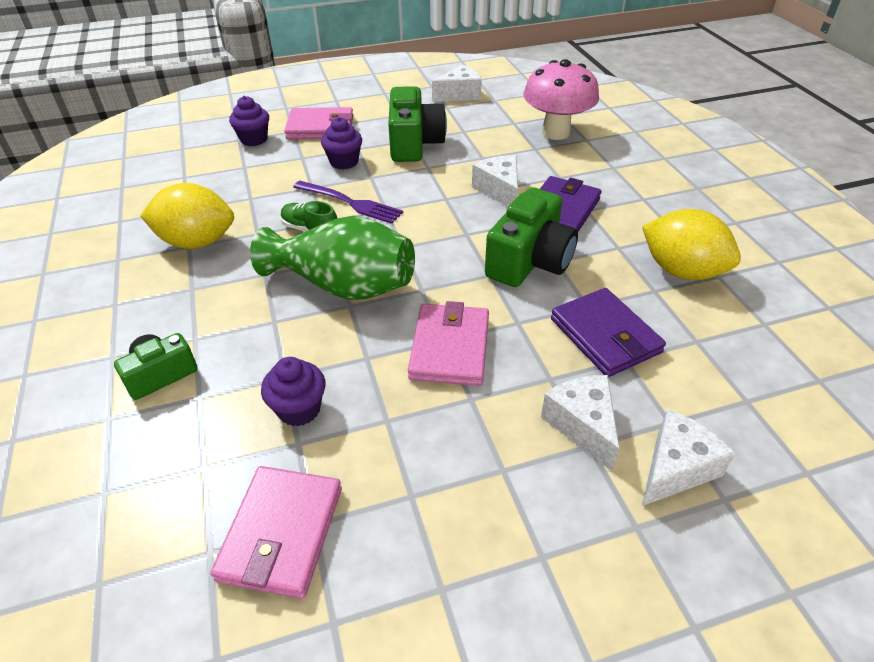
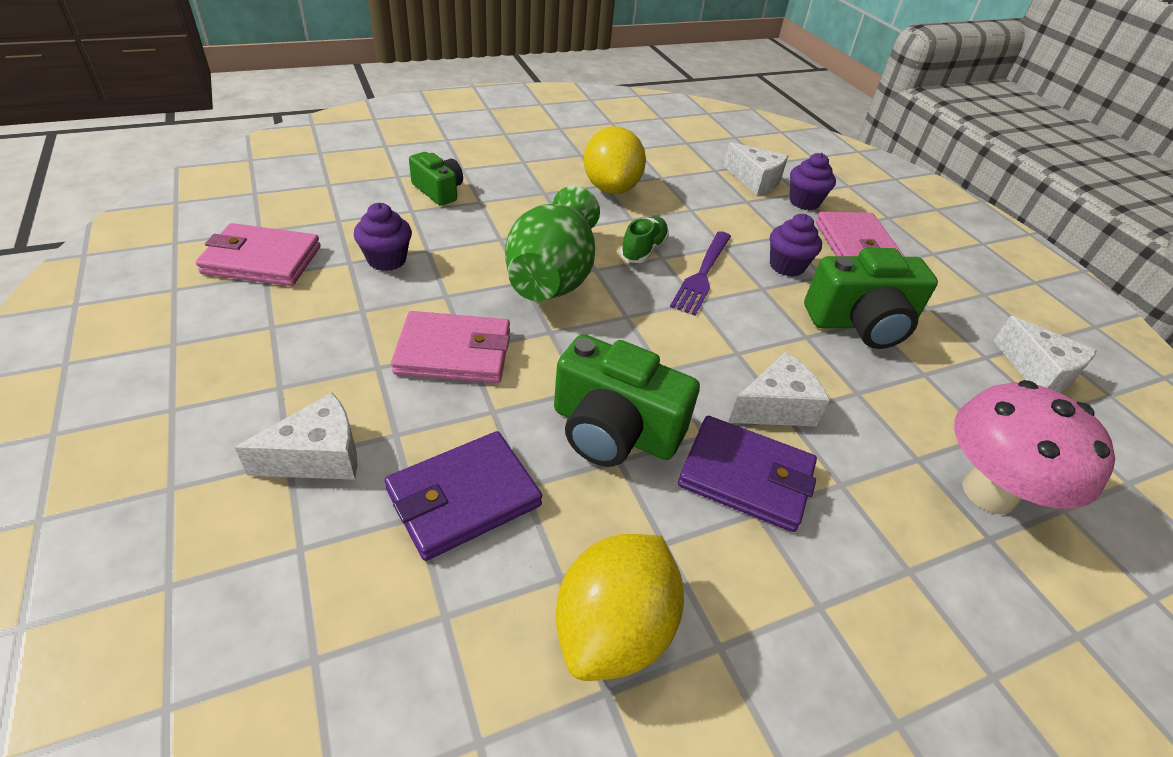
camera: 80 degrees right, 0 degrees up
(676, 468) = (229, 540): white cheese -> white cheese (755, 180)

